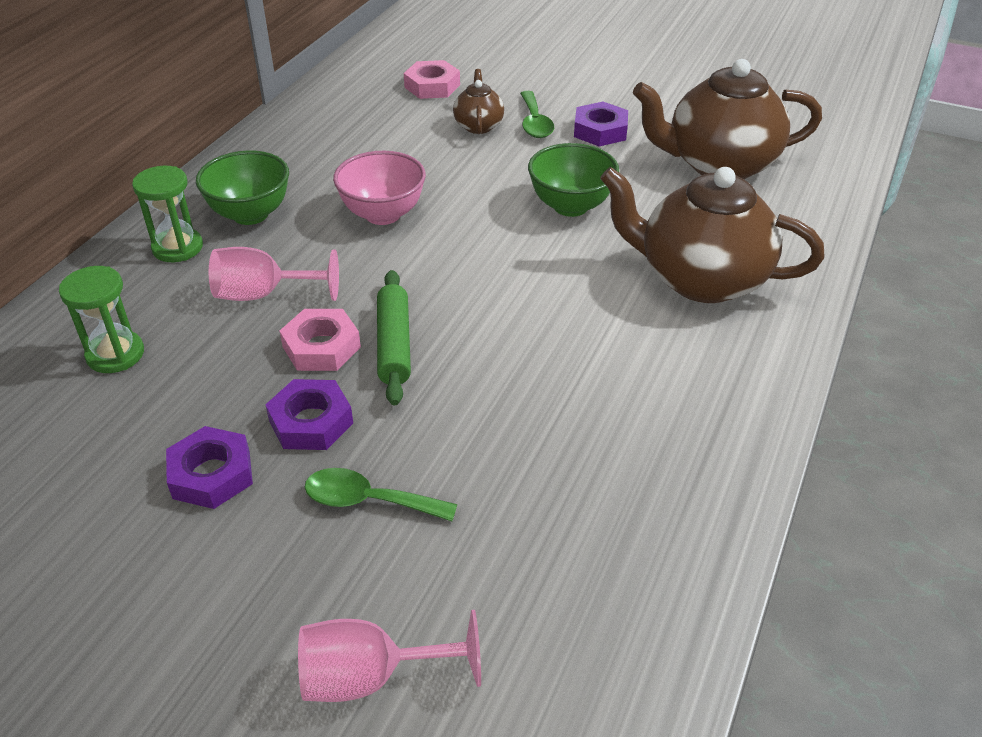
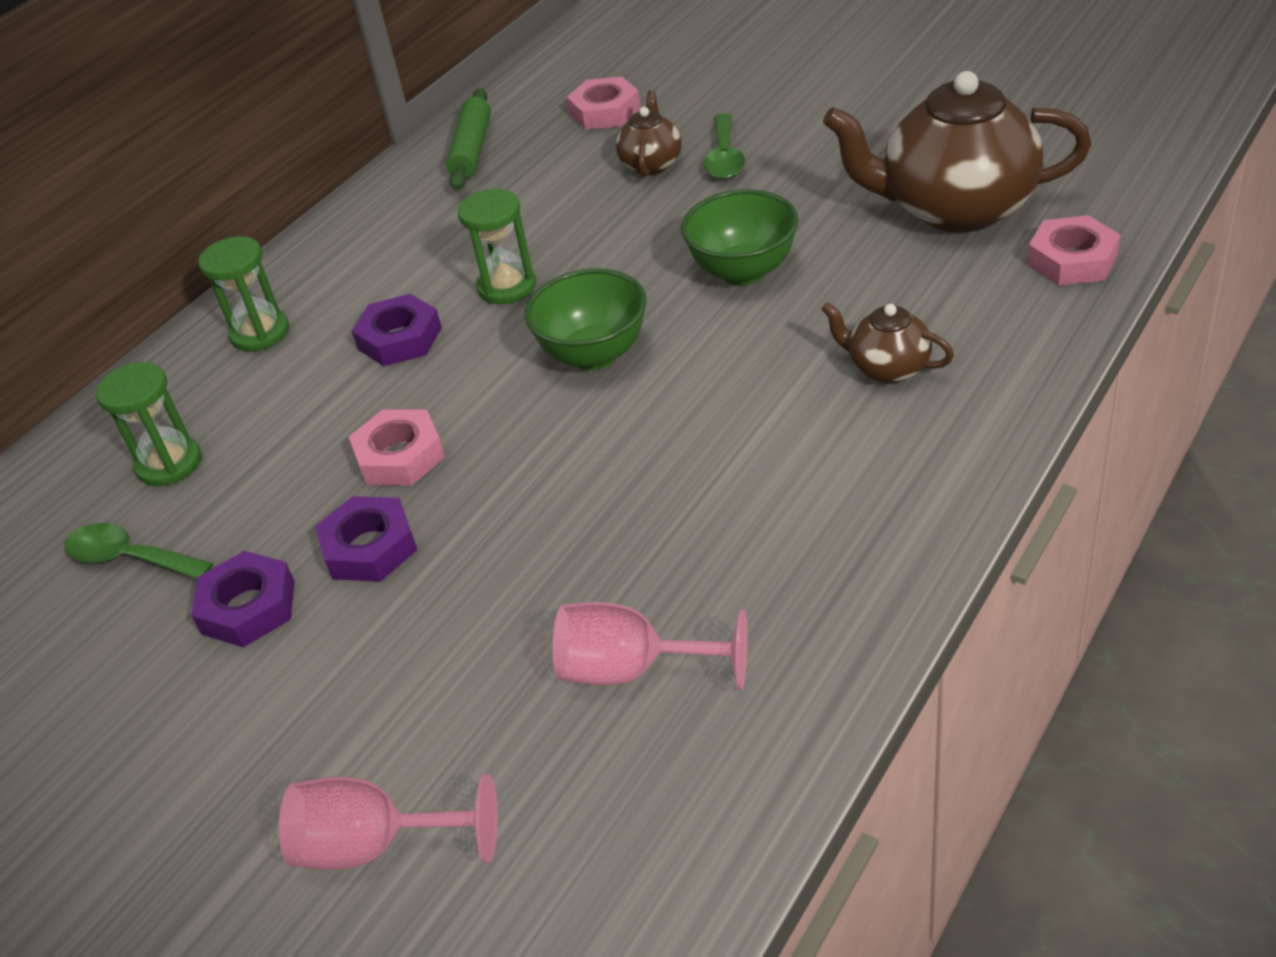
camera: 15 degrees right, 0 degrees up
(250, 214) = (350, 289): green bowl -> green bowl (594, 354)
(264, 294) = (346, 391): pink goblet -> pink goblet (633, 669)
(368, 501) = (415, 643): green spoon -> green spoon (129, 558)
(383, 214) = (507, 286): pink bowl -> green hourglass
(394, 345) = (484, 454): green rolling pin -> green rolling pin (472, 150)
(600, 131) = (808, 166): purple nut -> purple nut (400, 338)
(700, 279) = (887, 368): brown teapot -> brown teapot, size x0.47
(814, 202) = (1072, 260): none -> pink nut

